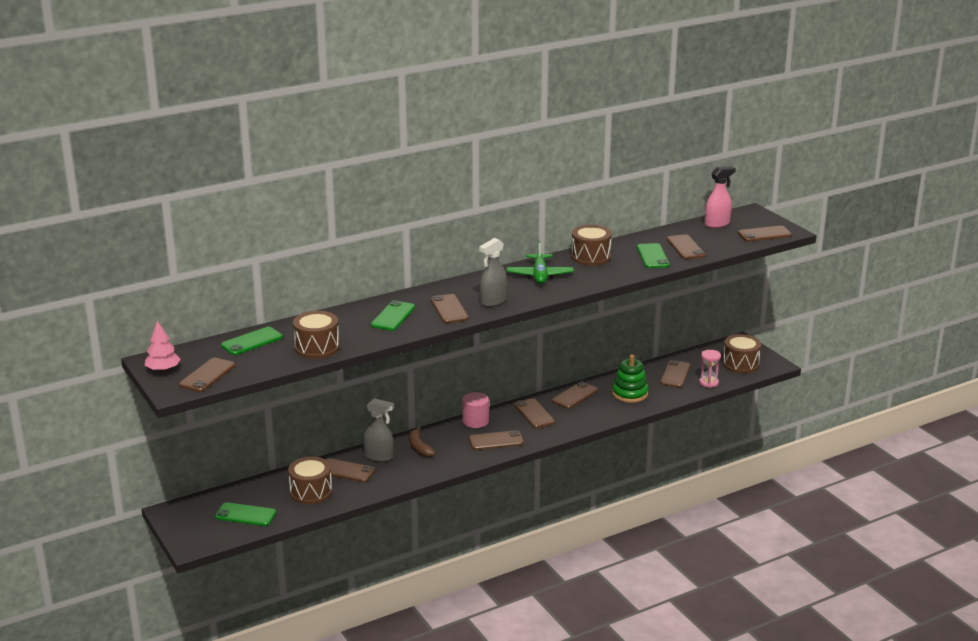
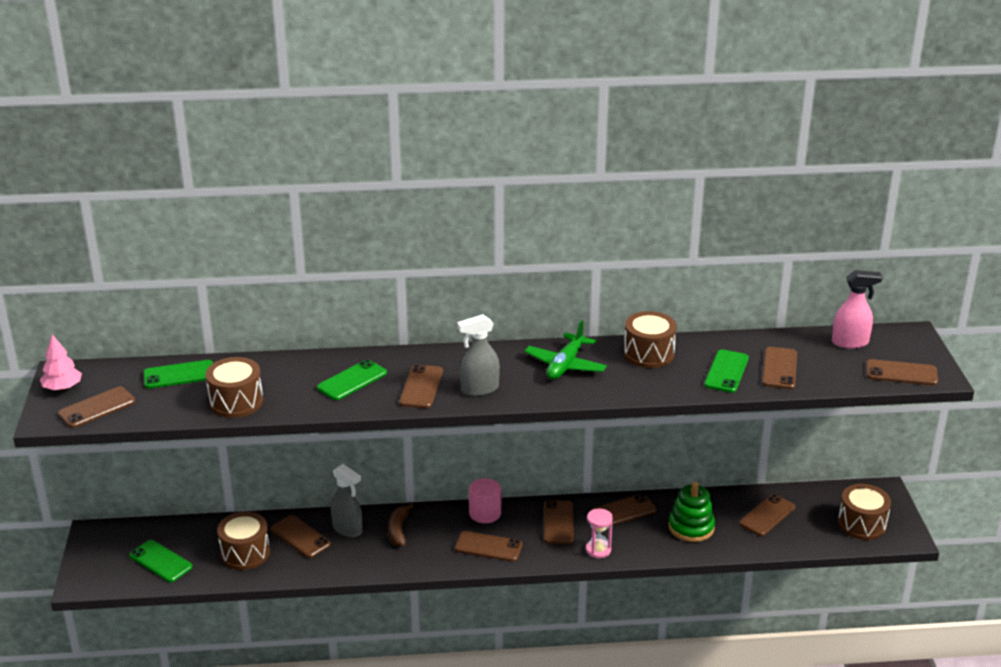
camera: 25 degrees right, 5 degrees up
(708, 382) = (801, 539): pink hourglass -> pink hourglass (598, 550)

